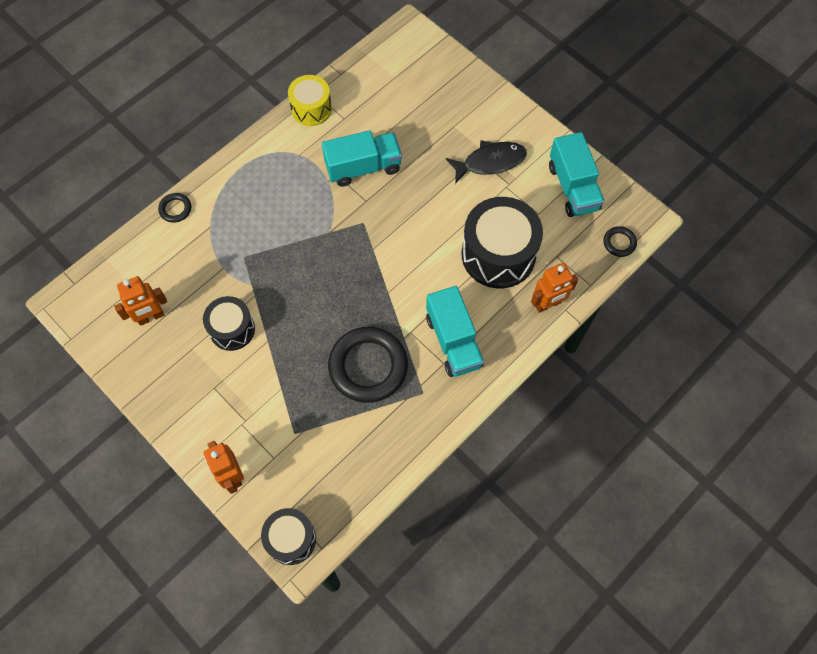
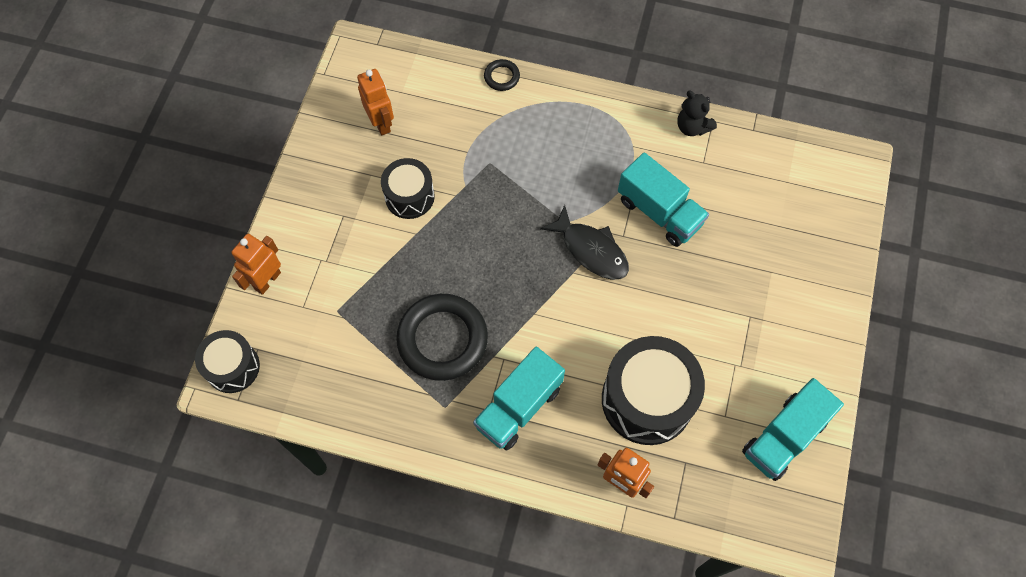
camera: 60 degrees right, 0 degrees up
(151, 317) = (381, 123): orange robot -> orange robot turned 150 degrees counterclockwise
(311, 109) = (692, 127): yellow drum -> black teddy bear
(490, 162) = (753, 332): black fish -> black fish (591, 250)
(619, 243) = (748, 524): black ring -> none

